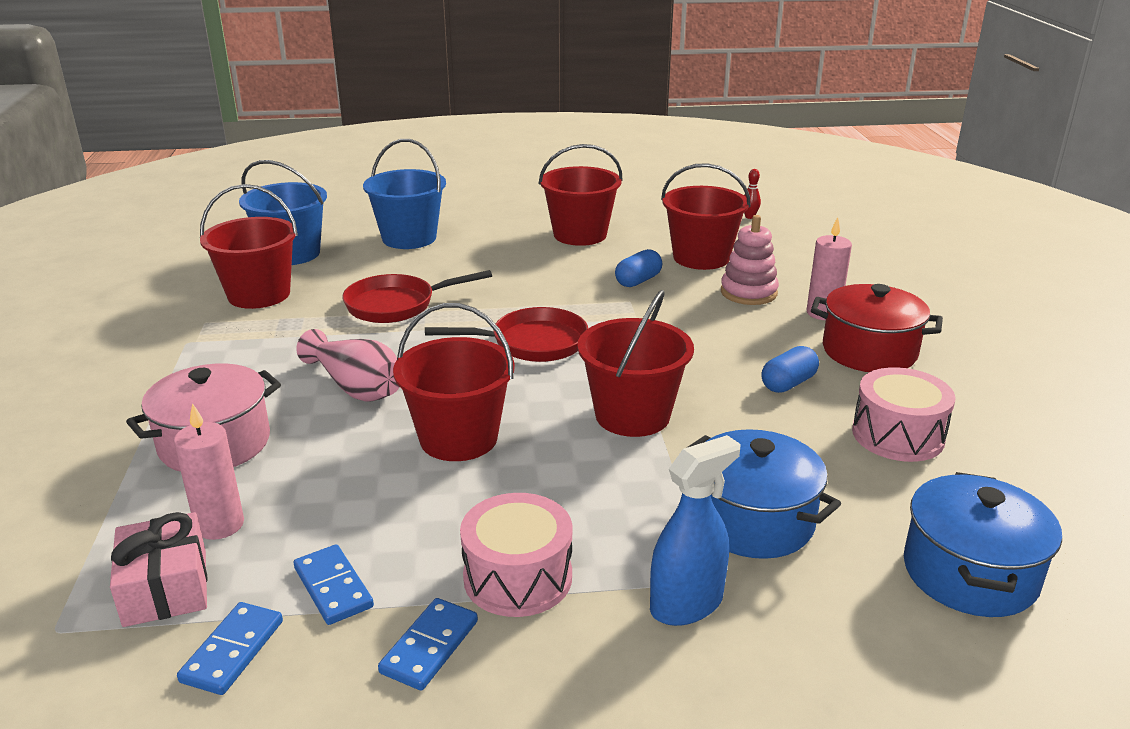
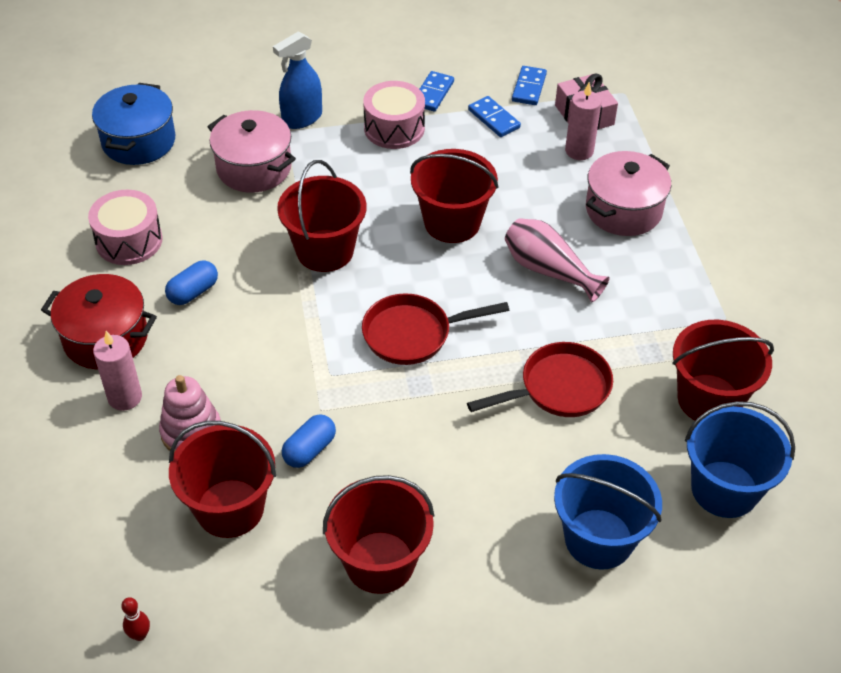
camera: 175 degrees right, 20 degrees up
(753, 520) = (254, 168): blue pot -> pink pot

